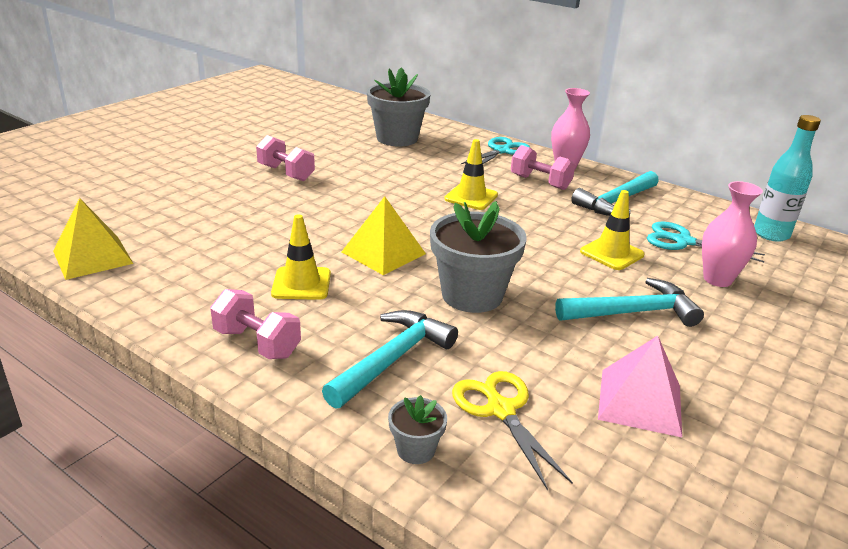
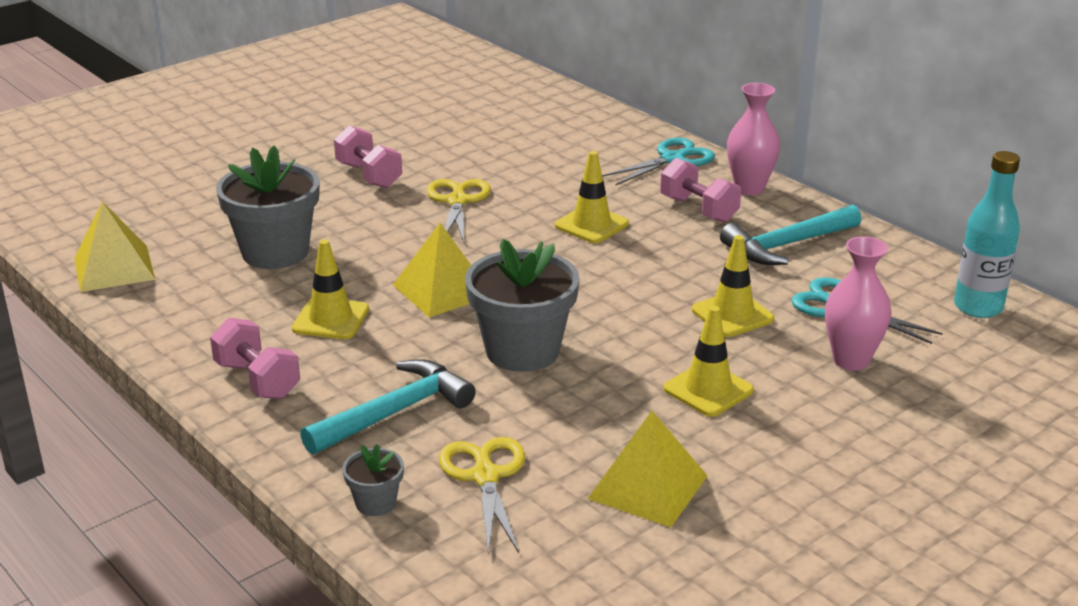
camera: 15 degrees right, 0 degrees up
(363, 187) = (457, 201): none -> yellow scissors
(397, 138) = (536, 132): grey flower pot -> grey flower pot (275, 252)
(632, 312) = (708, 390): turquoise hammer -> yellow traffic cone
(640, 401) = (648, 487): pink pyramid -> yellow pyramid

